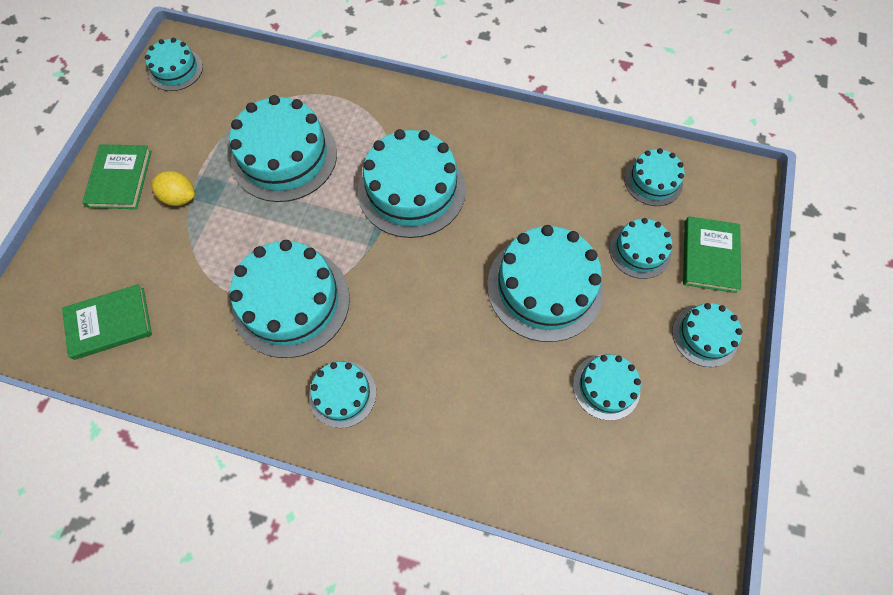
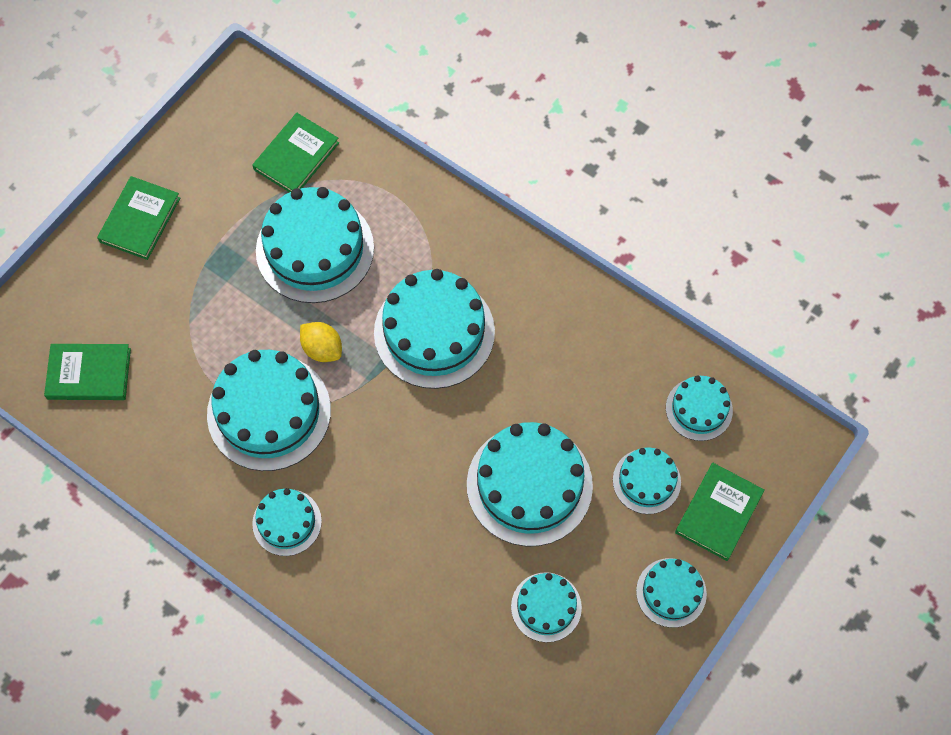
camera: 20 degrees right, 0 degrees up
(175, 69) = (233, 106): turquoise cake -> none
(180, 197) = (194, 261): yellow lemon -> yellow lemon (322, 349)
(243, 91) = (296, 156): none -> green book

